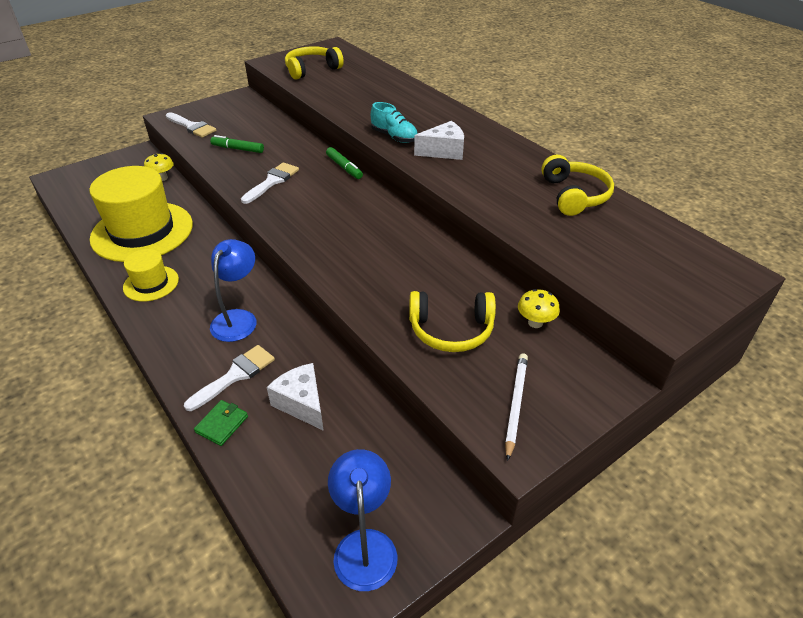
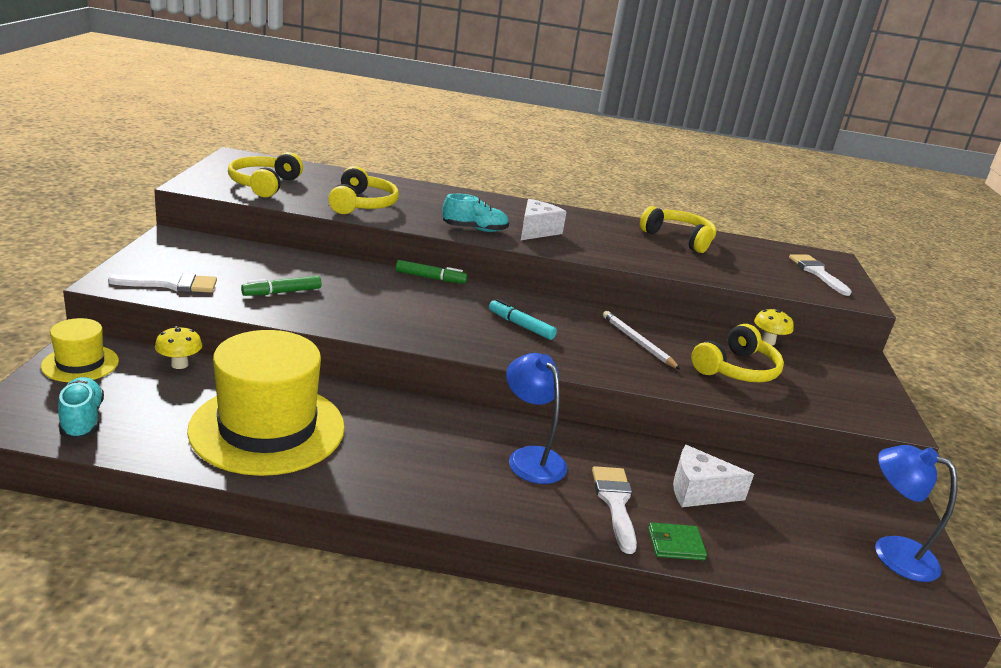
camera: 50 degrees left, 15 degrees down
(82, 192) = (82, 420): none -> turquoise shoe
(151, 283) = (383, 472): yellow hat -> yellow hat (80, 364)
(222, 424) = (675, 544): green wallet -> green wallet turned 75 degrees counterclockwise
(272, 181) = (385, 311): white brush -> white brush (817, 272)
(342, 224) = (521, 325): none -> turquoise marker
(349, 97) = (362, 204): none -> yellow headphones
(515, 405) = (847, 396): white pencil -> white pencil (638, 342)

